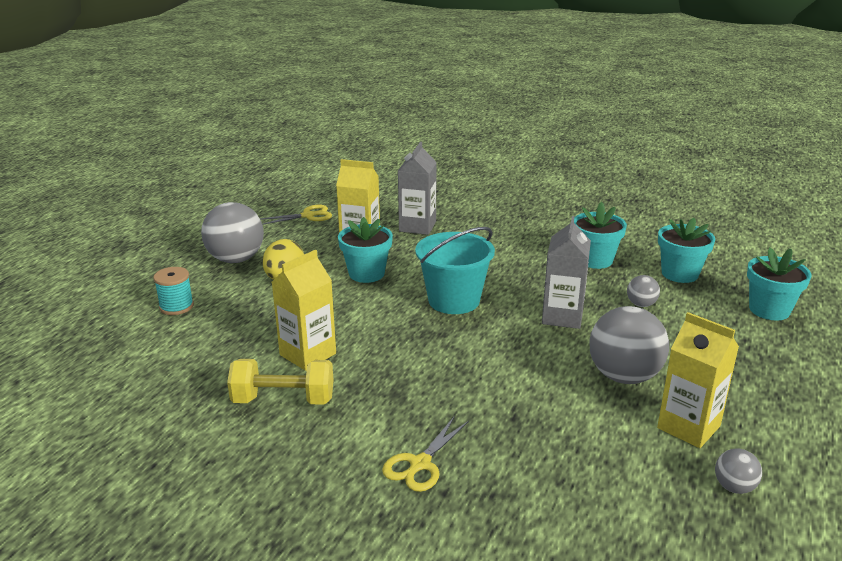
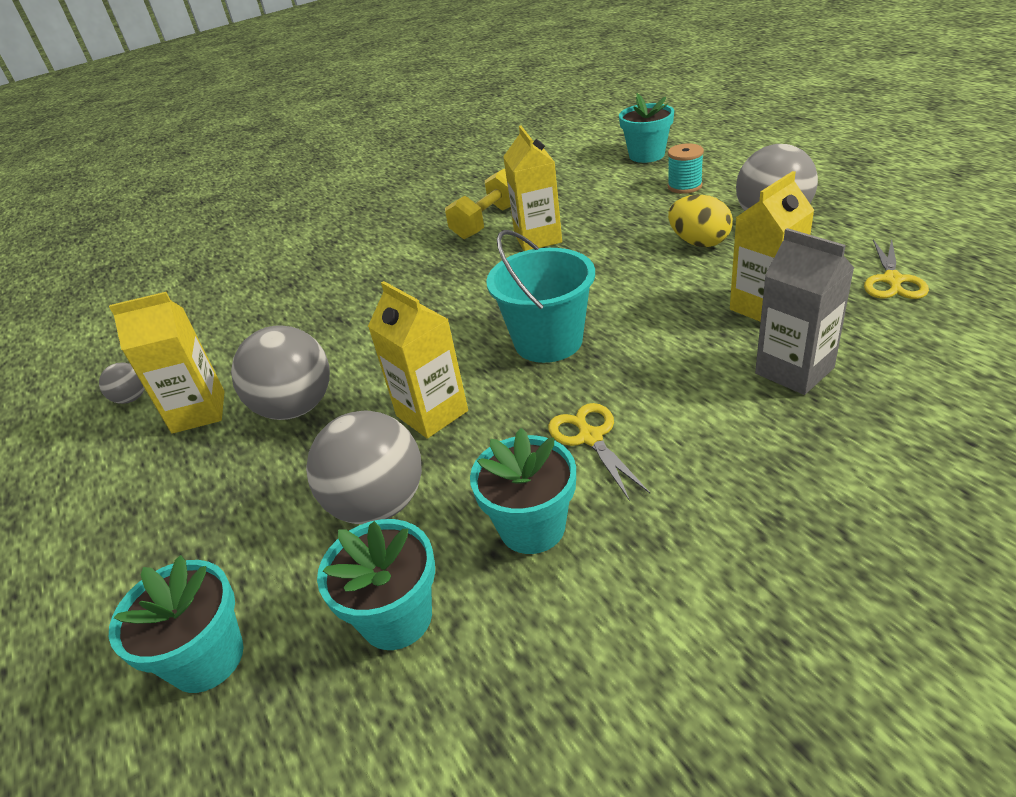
camera: 130 degrees right, 10 degrees up
(366, 274) = (668, 295): turquoise flower pot -> turquoise flower pot (646, 155)
(420, 464) = (352, 263): yellow scissors -> yellow scissors (590, 437)
(562, 316) = (432, 413): grey carton -> yellow carton
(641, 304) = (378, 504): grey ball -> grey ball, size x2.09

